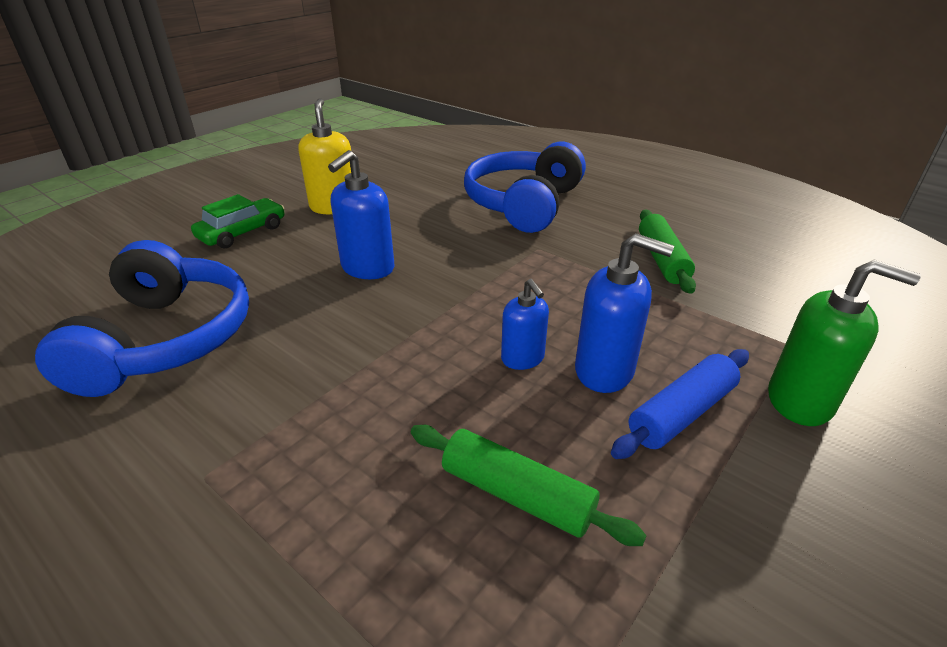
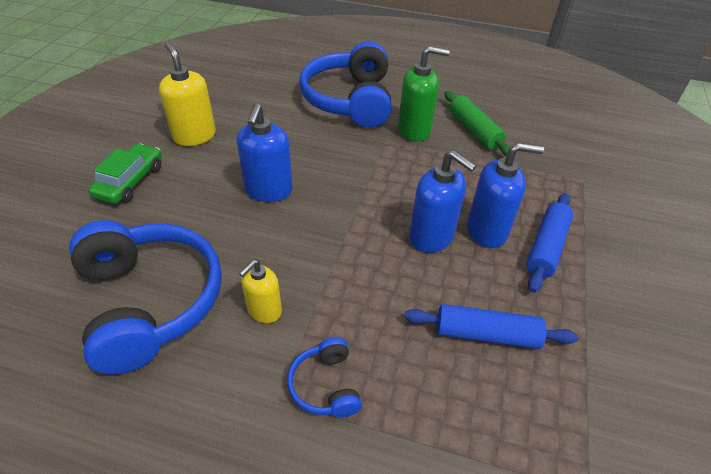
camera: 25 degrees left, 10 degrees up
(267, 380) = (264, 310): none -> yellow soap dispenser
(267, 483) = (325, 385): none -> blue headphones
(517, 494) = (486, 334): green rolling pin -> blue rolling pin
(523, 359) = (431, 237): blue soap dispenser -> blue soap dispenser, size x1.56
(800, 401) = (603, 219): green soap dispenser -> green soap dispenser (414, 130)

